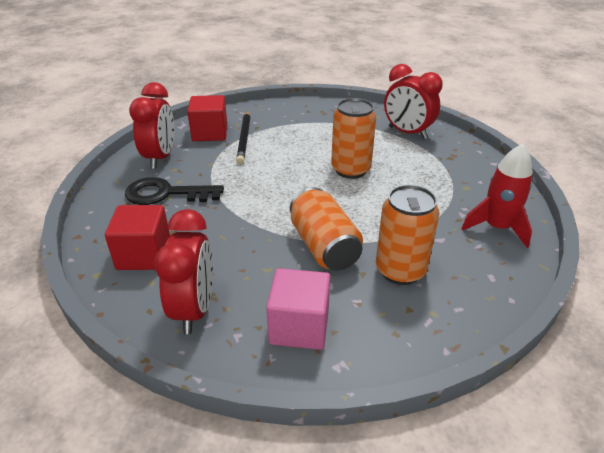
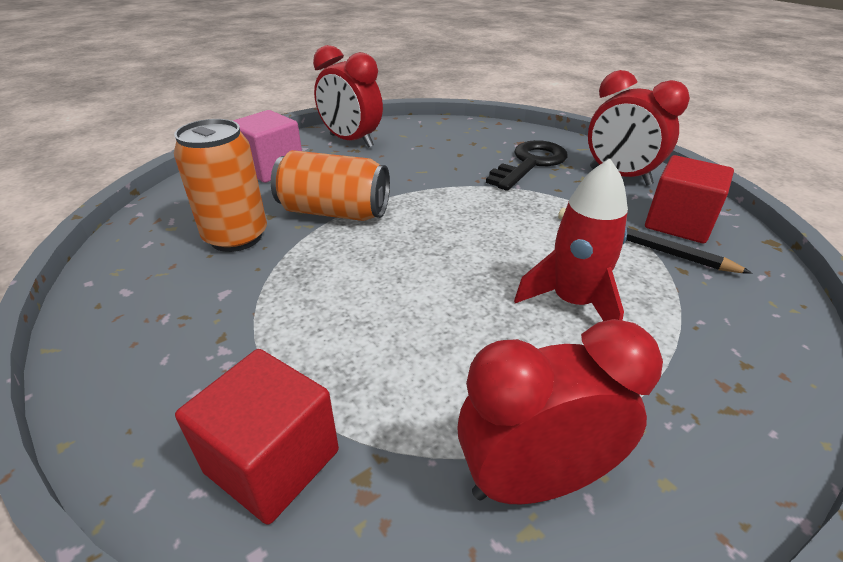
camera: 125 degrees right, 0 degrees up
(144, 255) = (440, 138): red cube -> red cube (272, 461)
(350, 170) = (457, 302): orange can -> none
(497, 227) = (151, 364): red rocket -> red rocket (573, 302)

